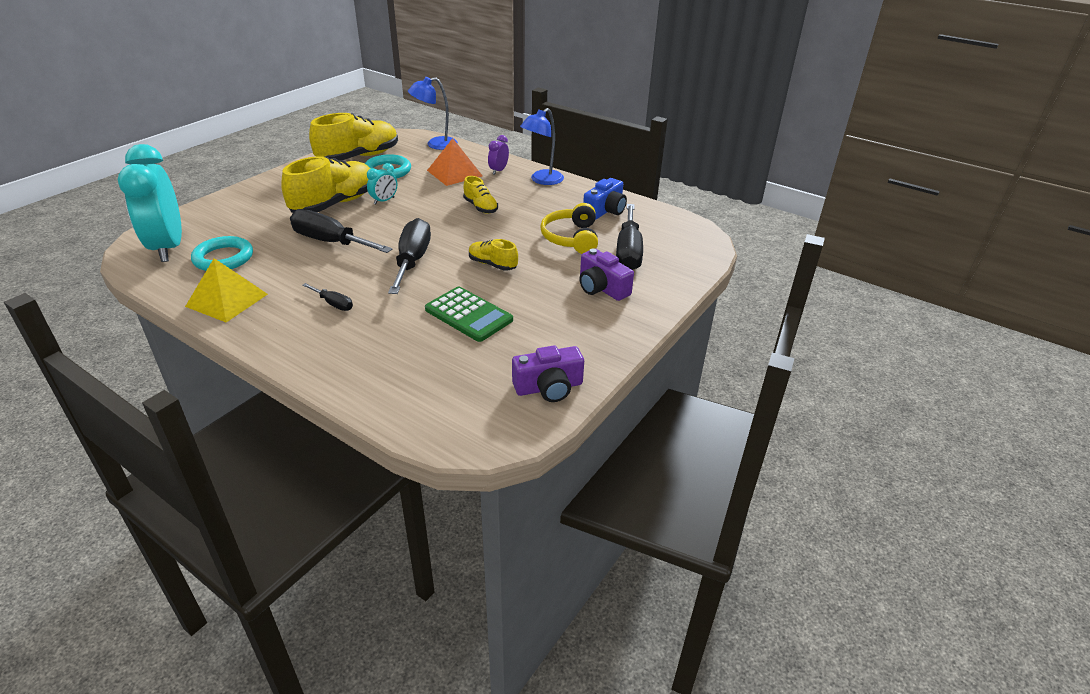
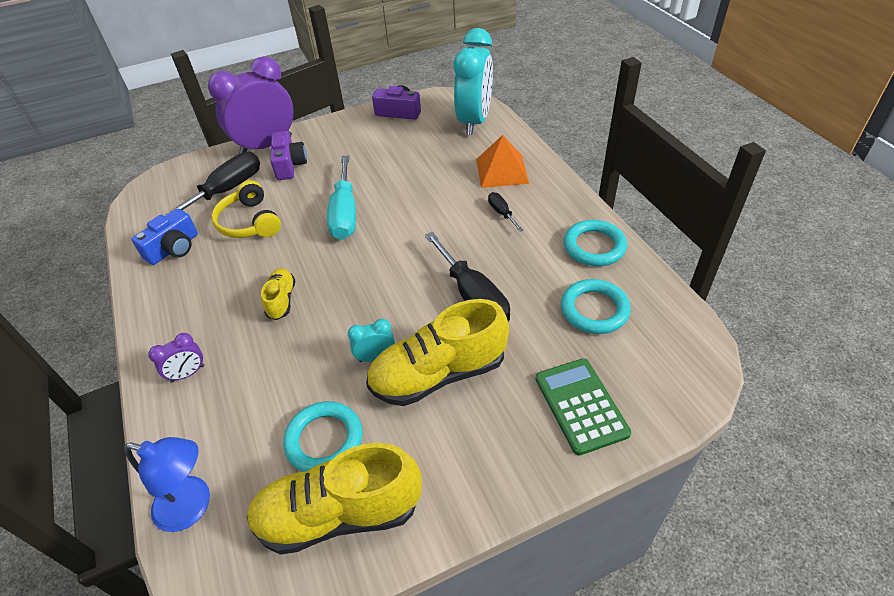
camera: 145 degrees left, 10 degrees up
(168, 247) = (660, 353): turquoise clock -> turquoise clock (474, 121)
(227, 300) = (594, 246): yellow pyramid -> turquoise ring
(412, 261) = (409, 241): black screwdriver -> none
(454, 173) = (244, 392): orange pyramid -> orange pyramid (502, 171)
(468, 315) = (405, 172): green calculator -> green calculator (581, 405)
(492, 264) = (345, 213): yellow shoe -> turquoise screwdriver
(542, 180) = (165, 328): blue lamp -> none
(571, 238) = (249, 222): yellow headphones -> yellow headphones turned 120 degrees clockwise
(605, 210) = (174, 248): blue camera -> blue camera turned 150 degrees clockwise
(655, 298) = (266, 146): none -> purple clock

